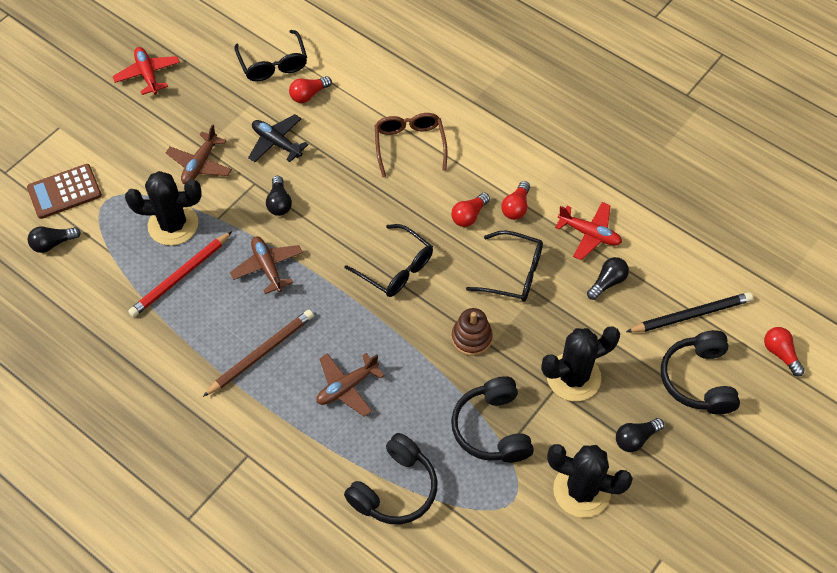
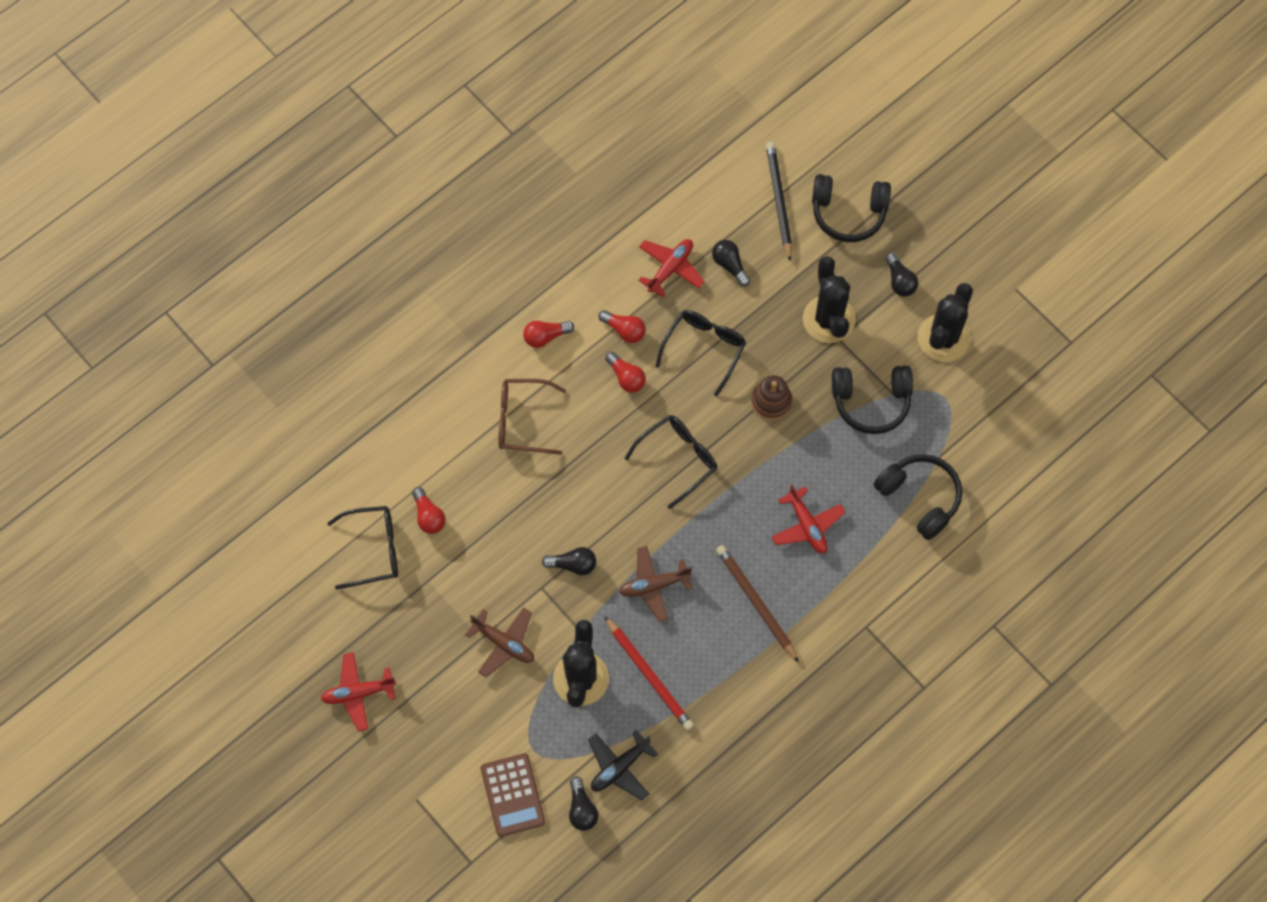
camera: 80 degrees left, 10 degrees up
(276, 143) = (490, 558): black plane -> black plane (619, 767)
(347, 387) = (807, 526): brown plane -> red plane
(780, 354) = (832, 137): red light bulb -> red light bulb (545, 336)

